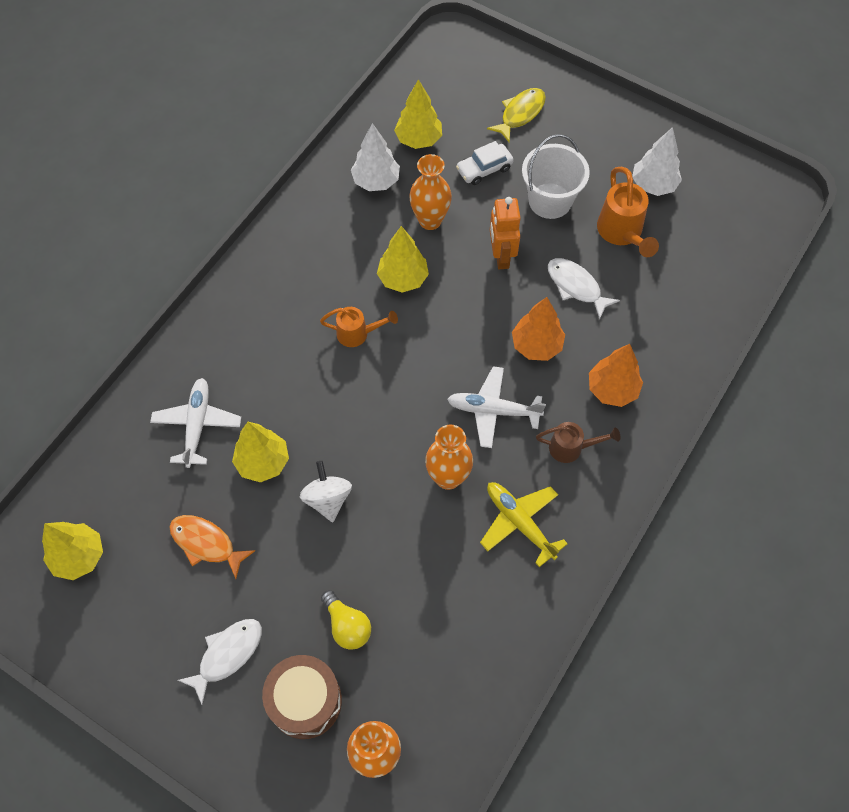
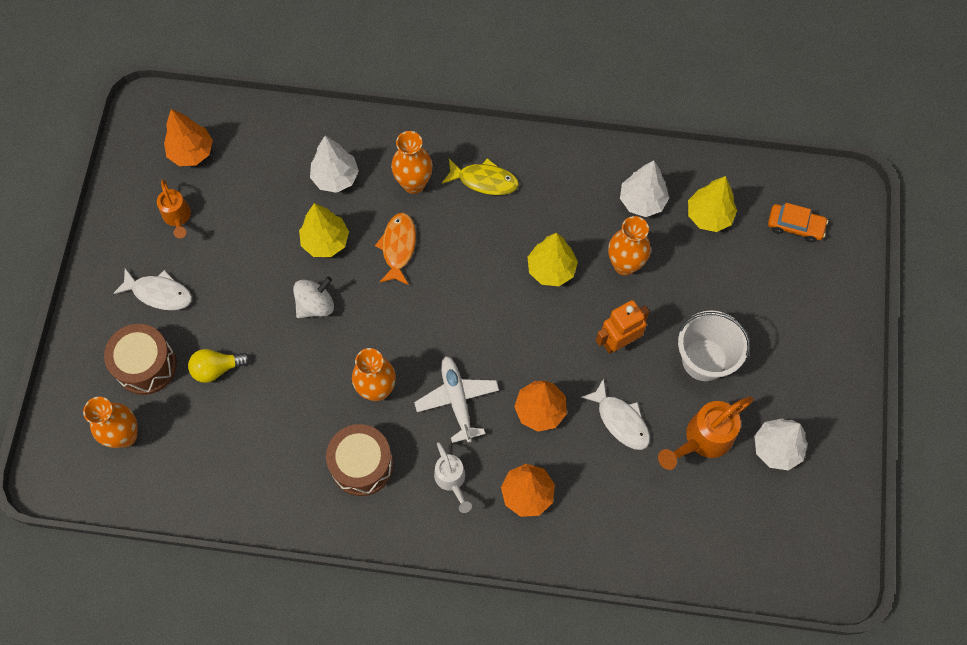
camera: 65 degrees right, 5 degrees up
(79, 556) = (191, 152): yellow tree -> orange tree
(197, 425) = (335, 177): white plane -> white tree
(206, 543) = (239, 234): orange fish -> orange fish (398, 247)
(247, 356) = (414, 183): none -> orange vase
(347, 626) = (217, 368): yellow light bulb -> yellow light bulb turned 45 degrees clockwise
(358, 334) = (478, 258): orange watering can -> orange watering can (178, 218)
(462, 85) = (795, 226): none -> orange car
(484, 169) = (708, 287): white car -> none
(519, 522) = (362, 465): yellow plane -> brown drum
(520, 114) = (792, 292): yellow fish -> yellow fish (484, 180)
(572, 448) = (452, 481): brown watering can -> white watering can
(576, 286) = (620, 420): white fish -> white fish turned 120 degrees clockwise

